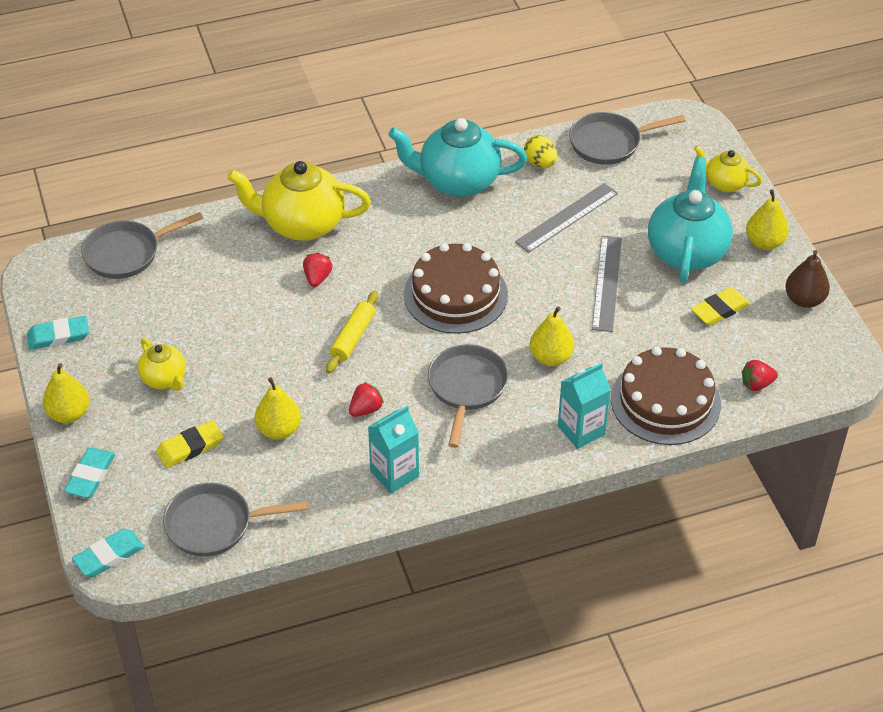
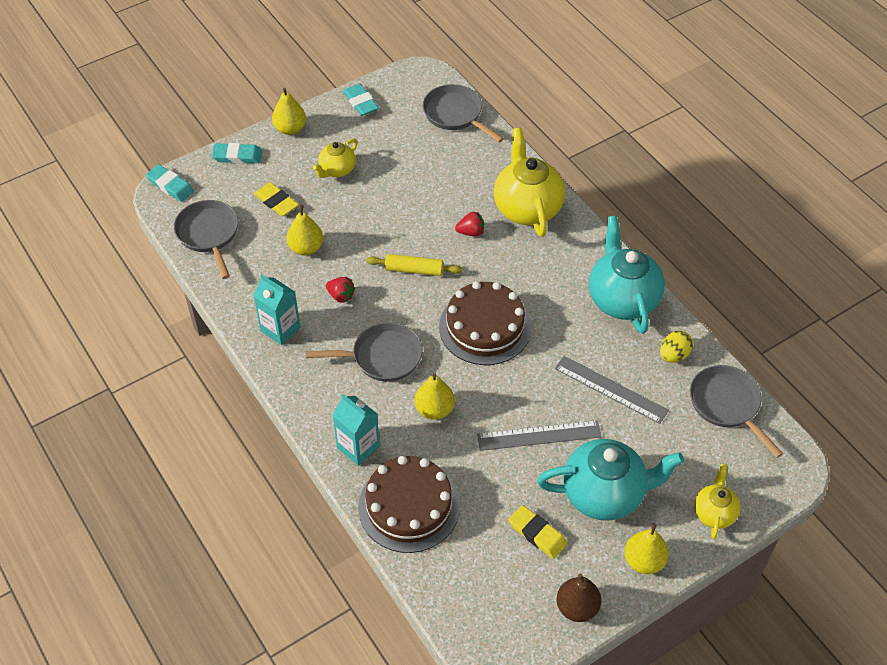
camera: 75 degrees right, 5 degrees up
(756, 384) = (452, 579): red strawberry -> none

